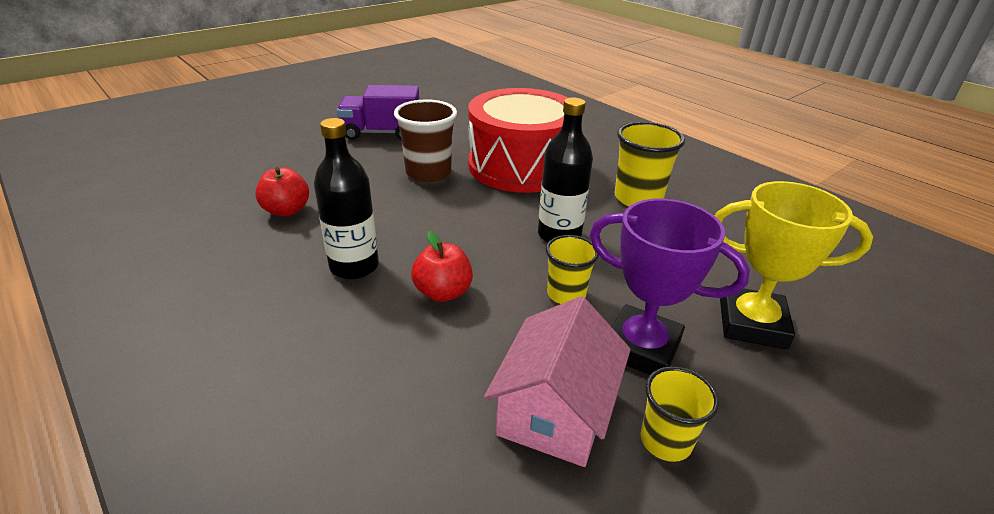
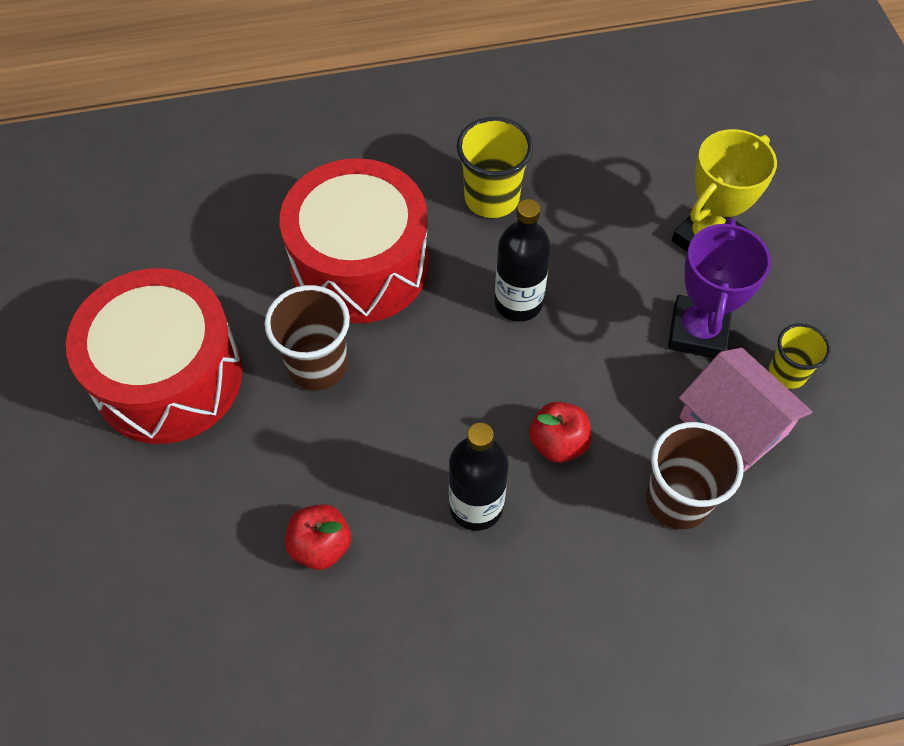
camera: 60 degrees left, 25 degrees up
(381, 133) = (169, 377): purple truck -> red drum
(432, 390) = (677, 500): none -> brown cup
(566, 294) = (609, 346): yellow cup -> none
(641, 348) = (698, 332): purple trophy -> purple trophy turned 45 degrees counterclockwise

